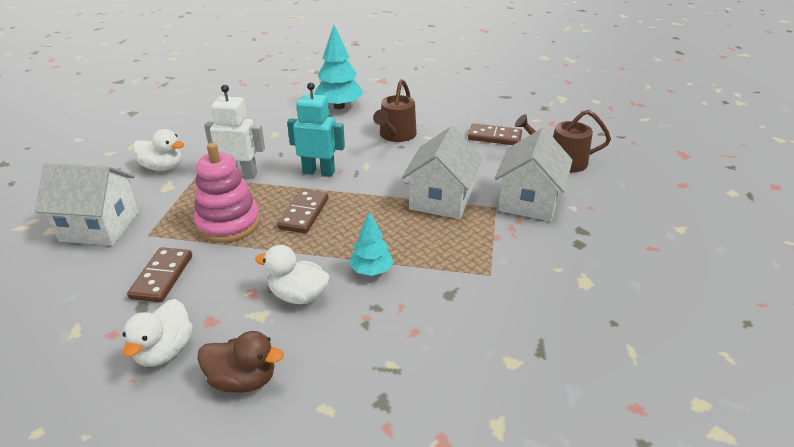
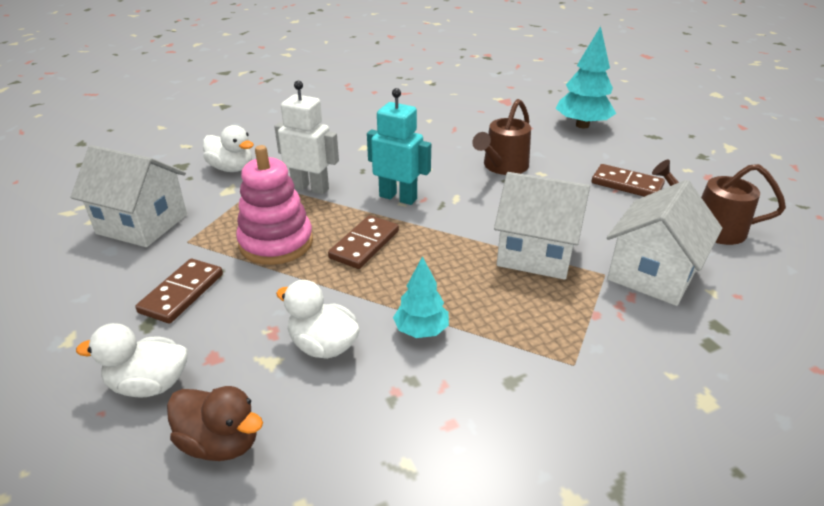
camera: 15 degrees right, 0 degrees up
(165, 351) = (149, 384): white duck -> white duck turned 60 degrees clockwise
(339, 106) = (446, 125): turquoise tree -> turquoise tree (582, 125)
(441, 199) = (536, 253): white house -> white house turned 75 degrees clockwise

